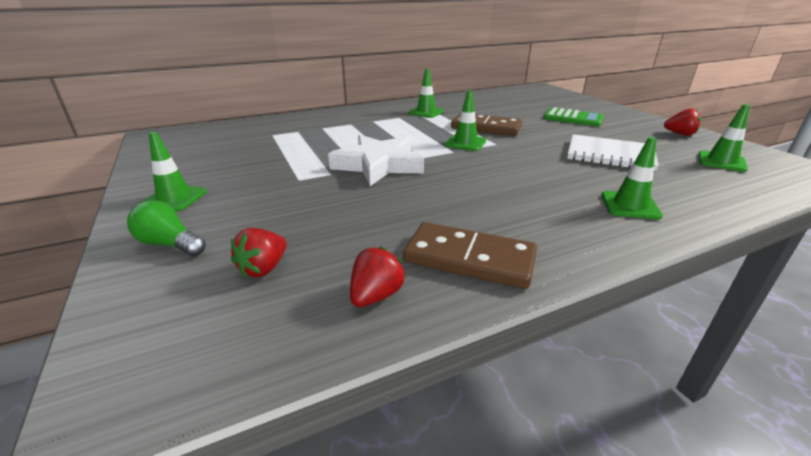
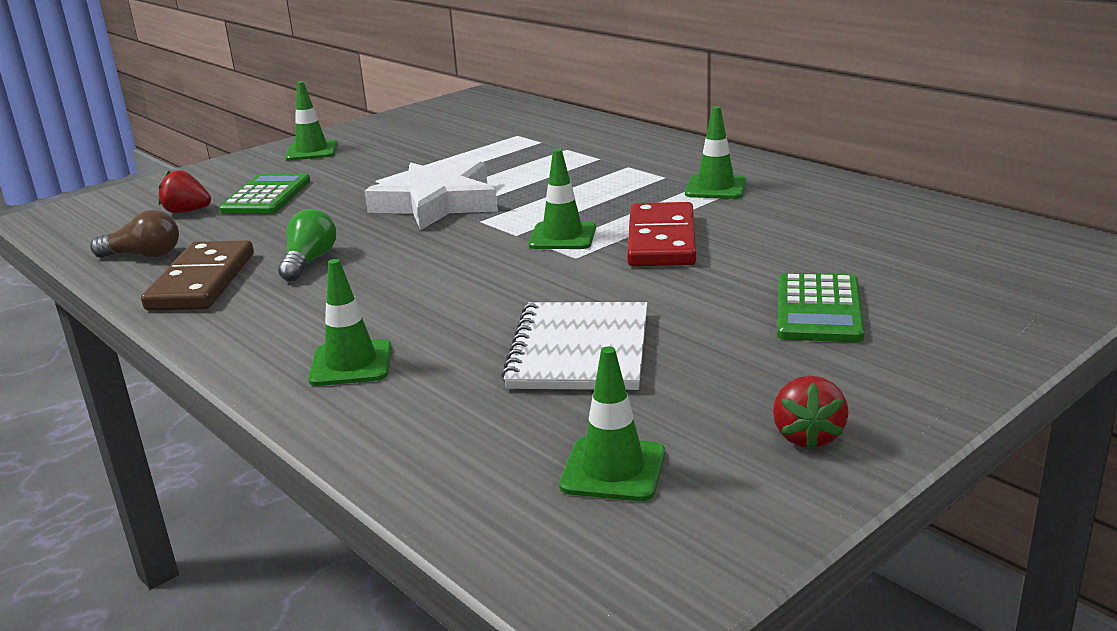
camera: 75 degrees right, 5 degrees down
(170, 244) = (225, 175): green light bulb -> green light bulb (309, 262)
(275, 223) = (266, 196): none -> green calculator
(376, 295) = (144, 255): red strawberry -> brown light bulb
(486, 128) = (662, 240): brown domino -> red domino

